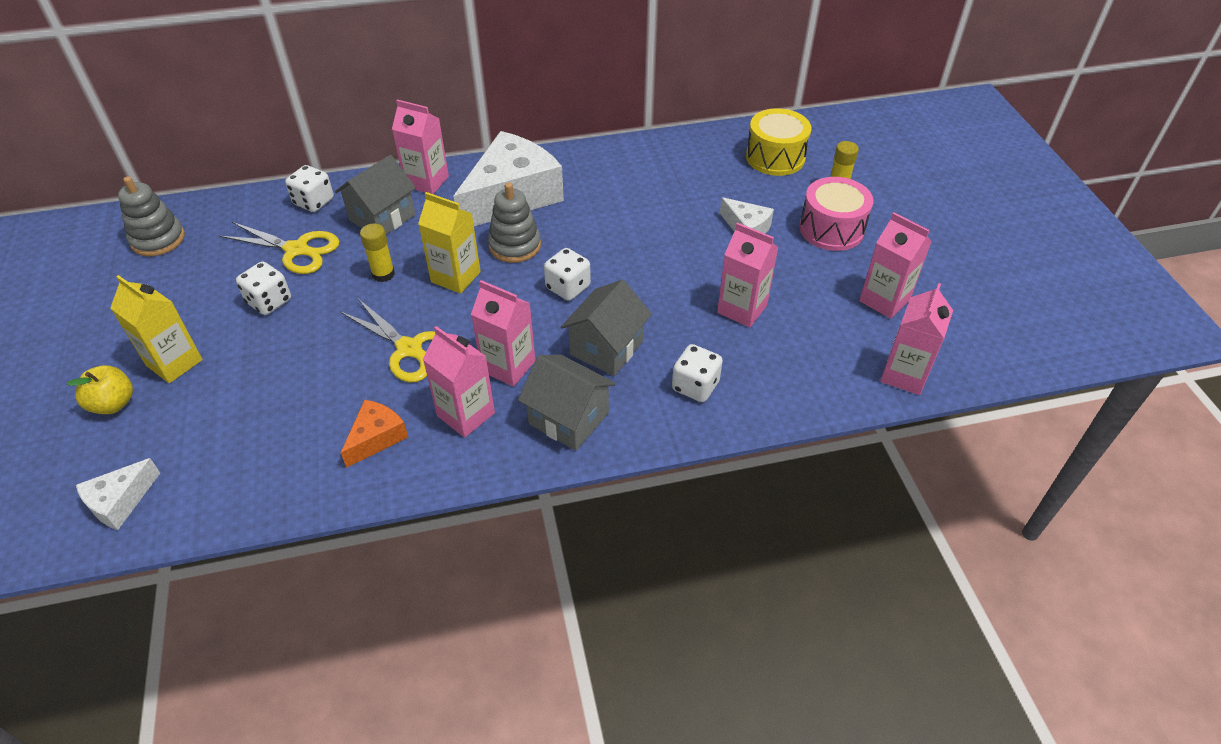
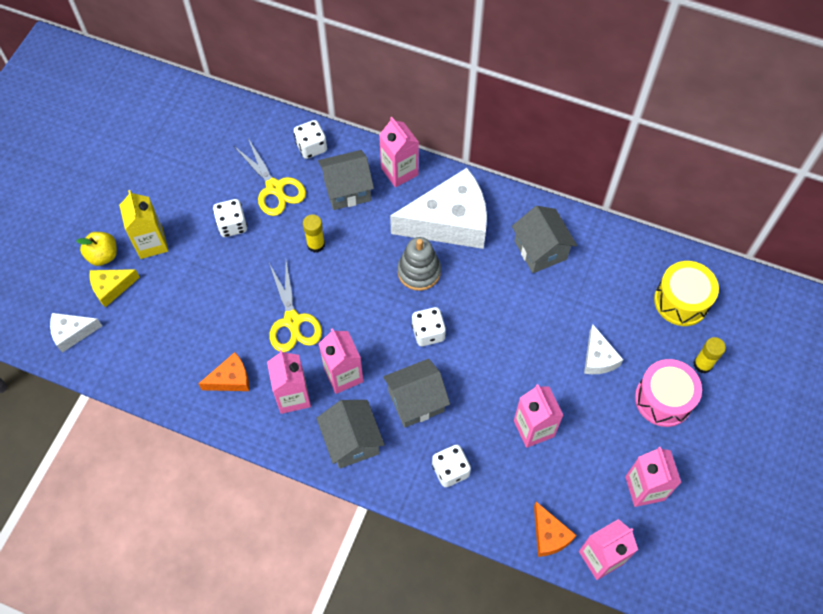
camera: 35 degrees right, 15 degrees up
(148, 429) = (112, 288): none -> yellow cheese
(158, 239) = (195, 125): grey stacking toy -> none
(456, 277) = (360, 276): yellow carton -> none
(618, 178) = (540, 250): none -> grey house
(841, 385) = (549, 535): none -> orange cheese

